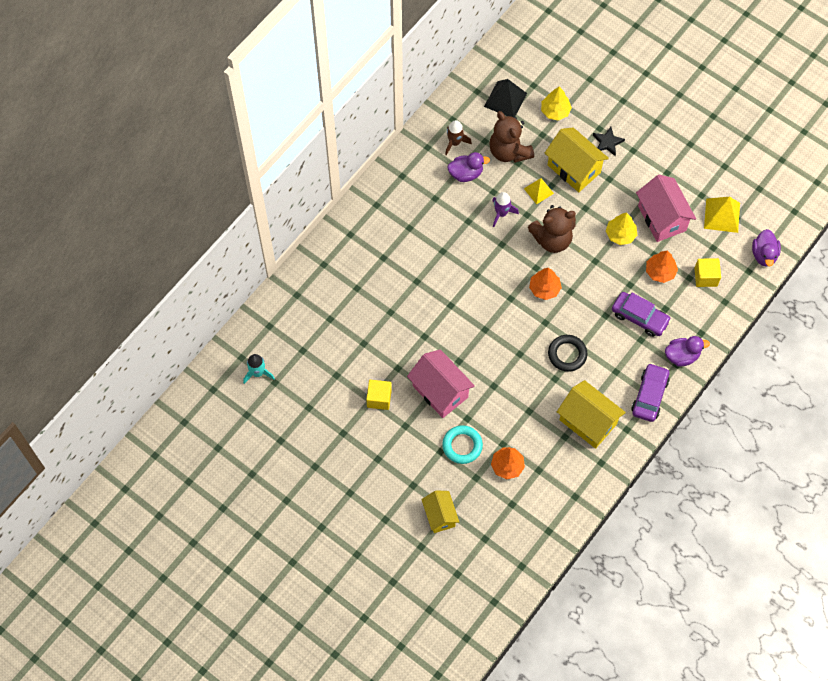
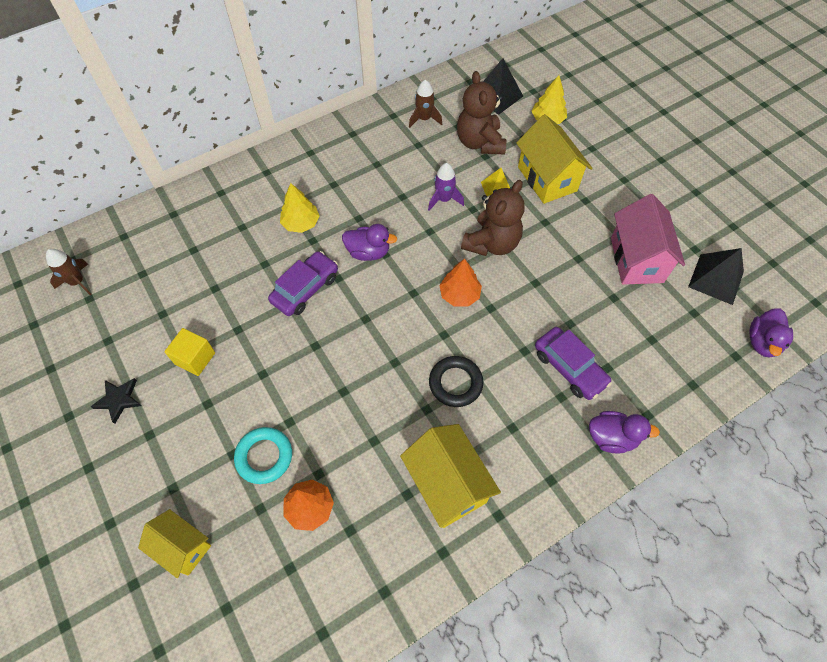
camera: 20 degrees right, 5 degrees down
(258, 373) = (77, 282): turquoise rocket -> brown rocket
(440, 391) = (273, 375): pink house -> none
(440, 516) = (183, 547): yellow house -> yellow house turned 60 degrees counterclockwise
(466, 173) = (422, 150): purple duck -> purple duck (368, 252)
(552, 239) = (491, 243): brown teddy bear -> brown teddy bear turned 60 degrees counterclockwise
(607, 142) = (596, 164): black star -> black star (119, 400)
(620, 234) = (578, 262): yellow tree -> yellow tree (301, 223)
(649, 395) = (548, 477): purple car -> purple car (305, 289)
(660, 272) = (615, 320): orange tree -> none
(705, 277) = (674, 345): yellow cube -> none
(722, 215) = (716, 279): yellow pyramid -> black pyramid

